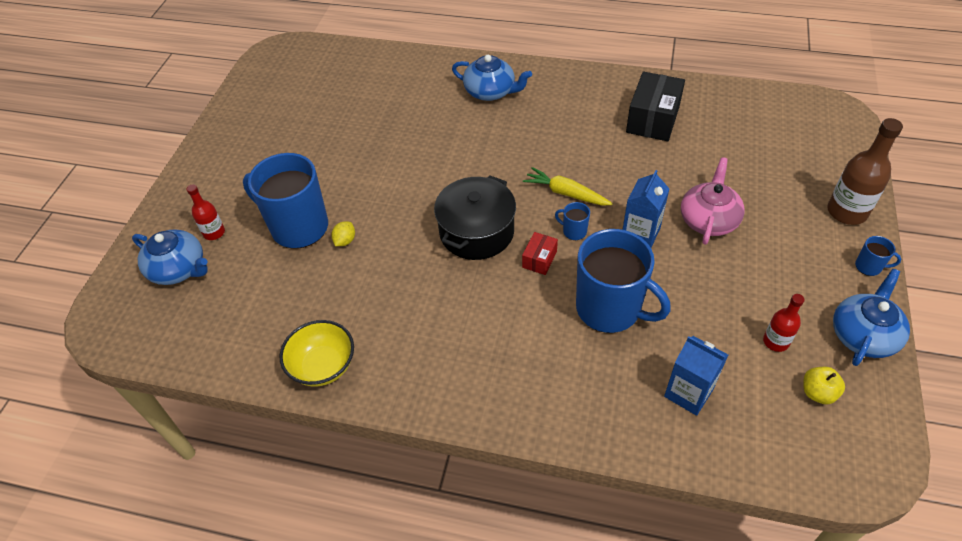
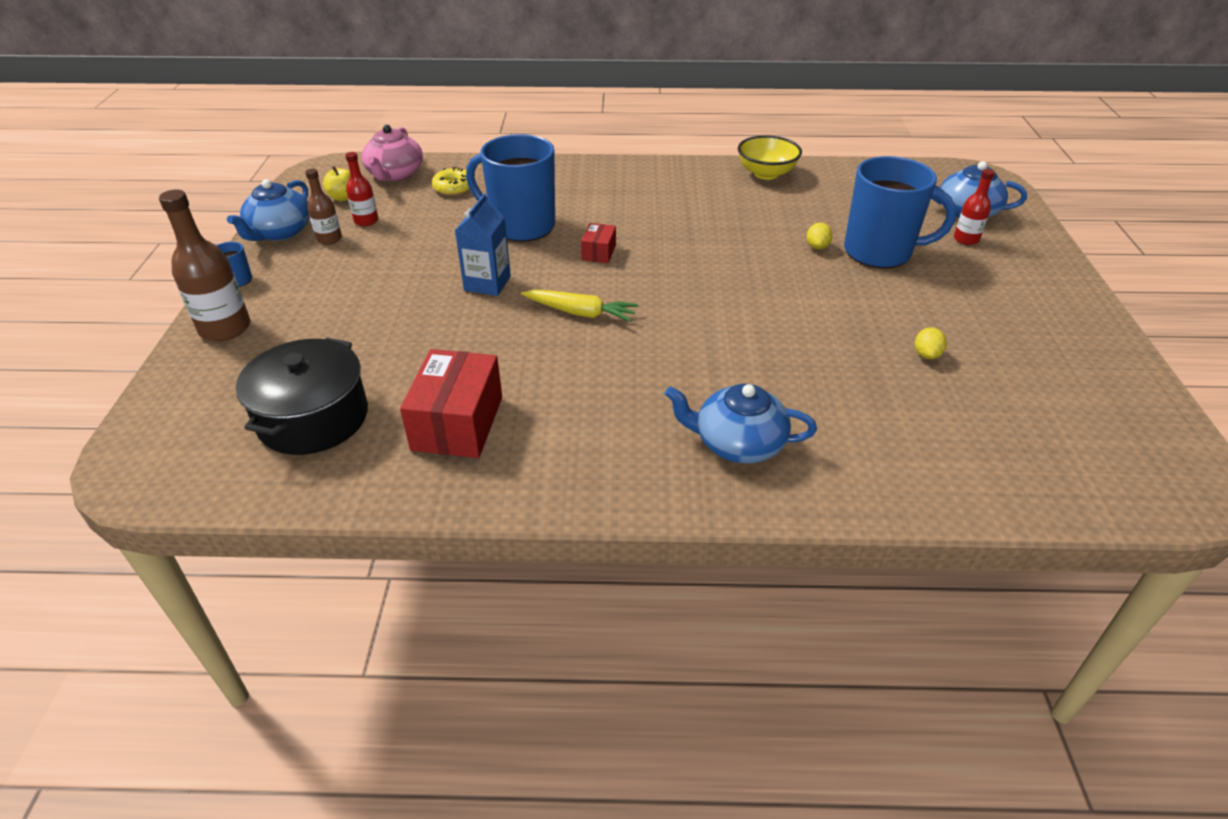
camera: 165 degrees right, 10 degrees down
(342, 131) = (926, 355): none -> yellow lemon
(476, 232) = (676, 267): black pot -> black pot (313, 418)
(574, 231) = (565, 278): blue mug -> none
(653, 119) = (457, 423): black box -> red box
(688, 393) = (454, 188): blue carton -> yellow donut
(708, 220) = (403, 304): pink teapot -> pink teapot (395, 174)
(805, 316) = (329, 239): none -> brown bottle

